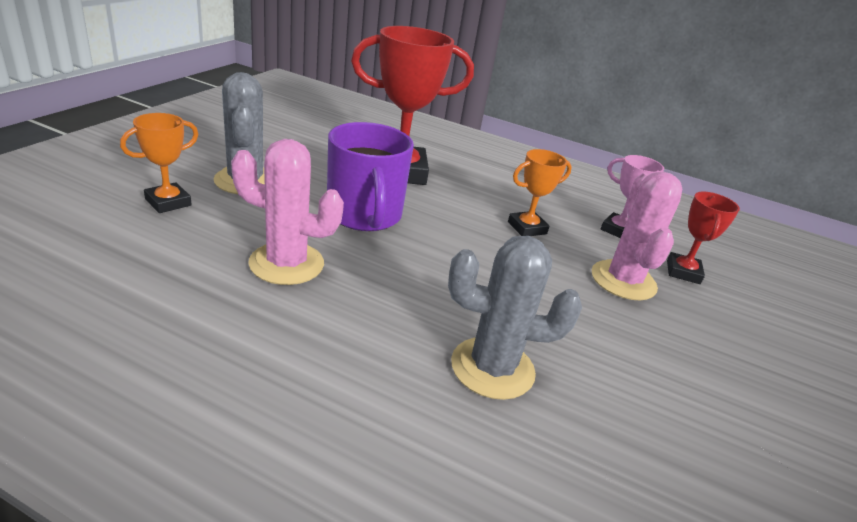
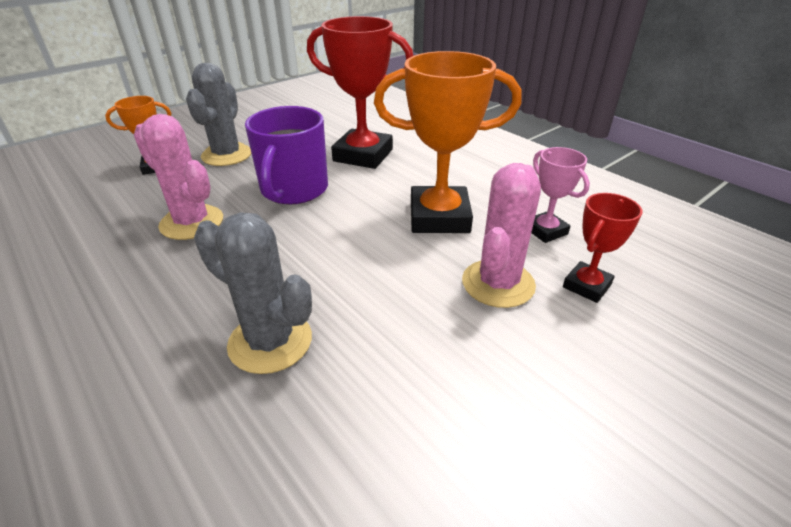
camera: 30 degrees right, 5 degrees up
(527, 228) = (439, 217): orange trophy -> orange trophy, size x1.90

